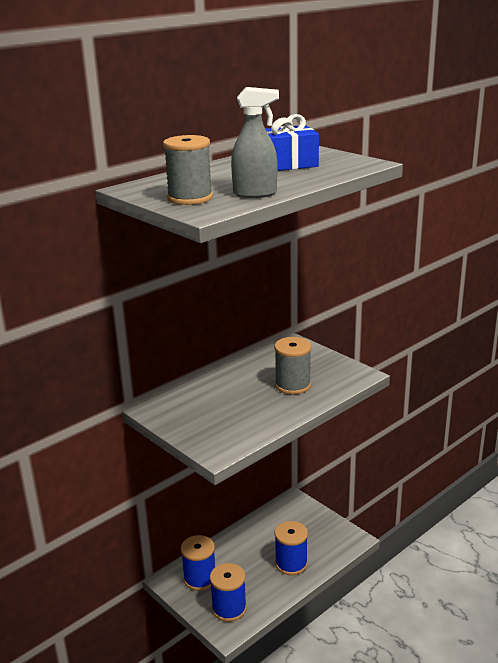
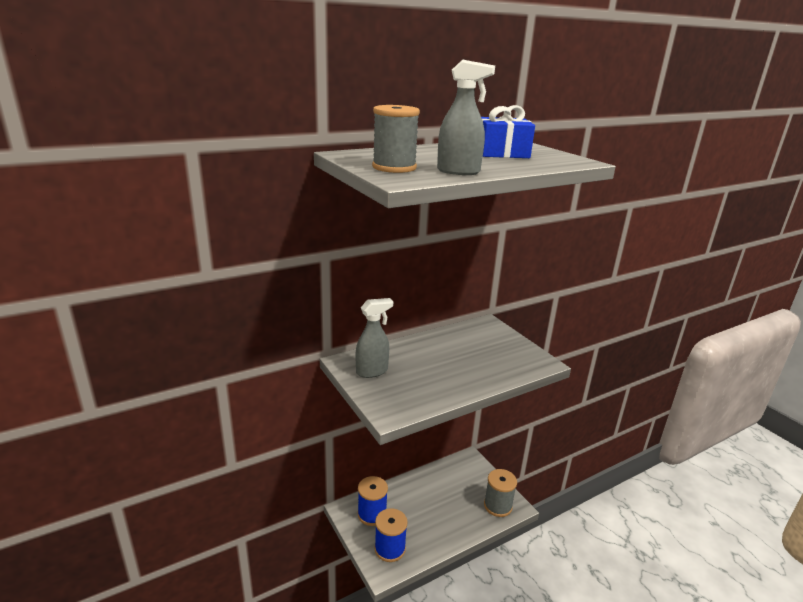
camera: 10 degrees right, 0 degrees up
(185, 414) = (372, 371): none -> grey spray bottle
(291, 564) = (454, 518): blue spool -> none
(292, 385) = (477, 362): grey spool -> grey spool (497, 506)

